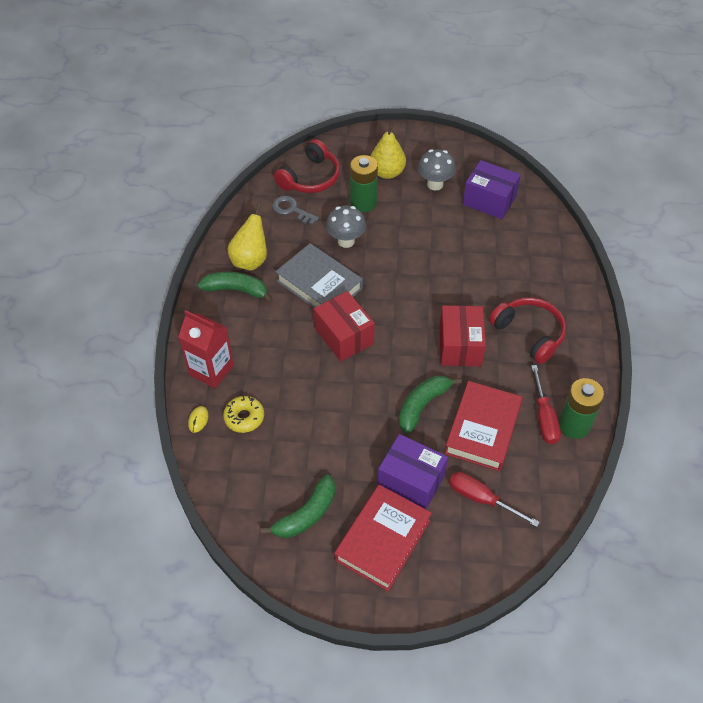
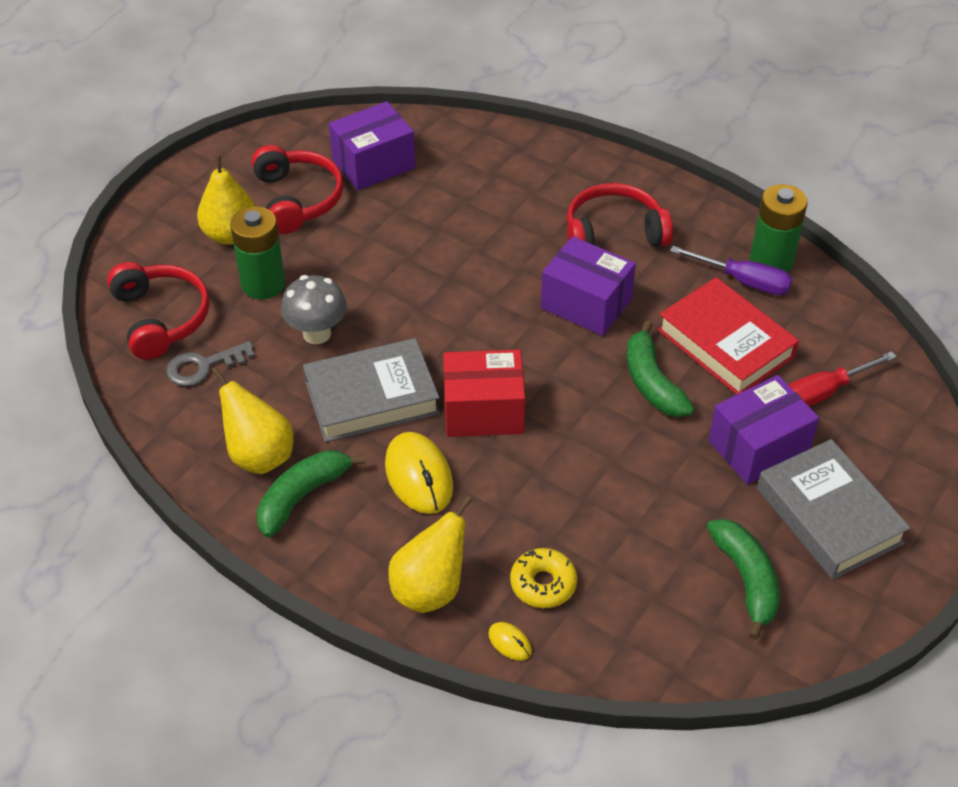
camera: 60 degrees left, 5 degrees down
(211, 370) = (430, 589): red carton -> yellow pear
(280, 330) = (419, 476): none -> yellow mouse
(383, 540) = (829, 515): red book -> grey book
(435, 184) = (297, 199): grey mushroom -> red headphones
(460, 346) = (586, 304): red box -> purple box
(544, 417) = (743, 281): red screwdriver -> purple screwdriver

